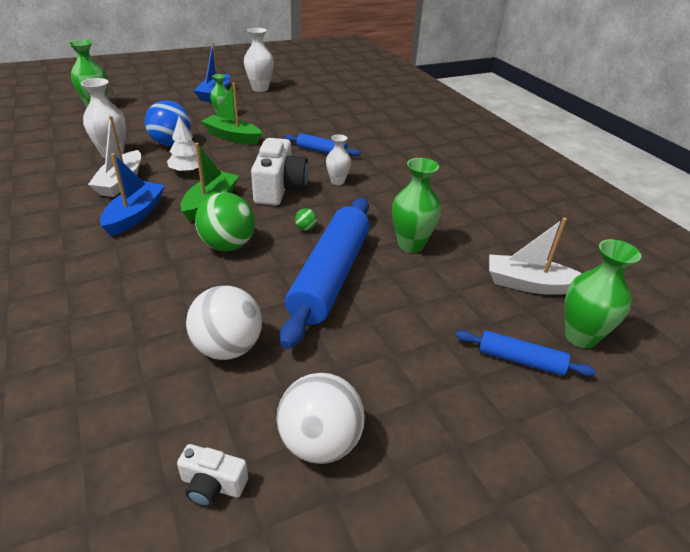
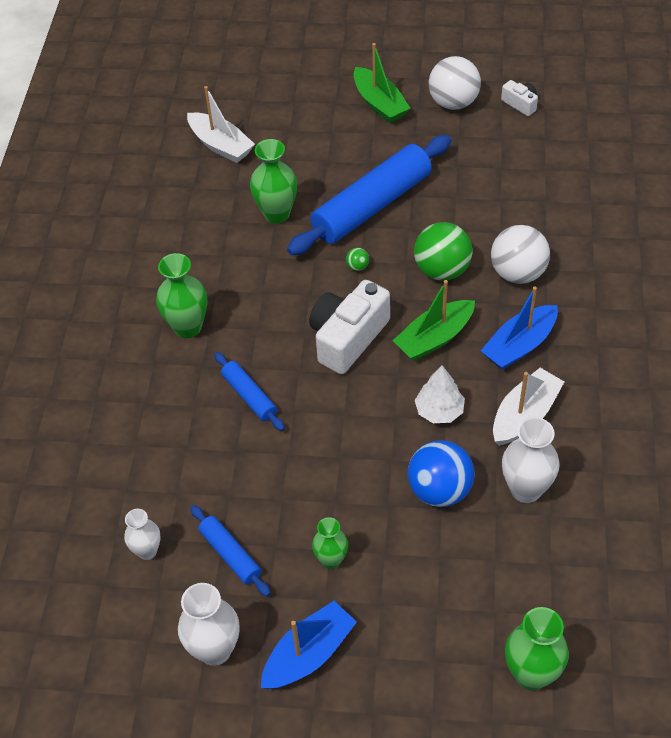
camera: 145 degrees left, 15 degrees up
(228, 348) = (482, 174): white ball -> white ball (517, 273)
(232, 137) = (347, 479): green boat -> green boat (379, 104)
(337, 181) = (275, 327): white vase -> white vase (147, 551)
(520, 360) = (293, 101): blue rolling pin -> blue rolling pin (230, 554)
(580, 336) = (235, 100): green vase -> green vase (188, 327)

